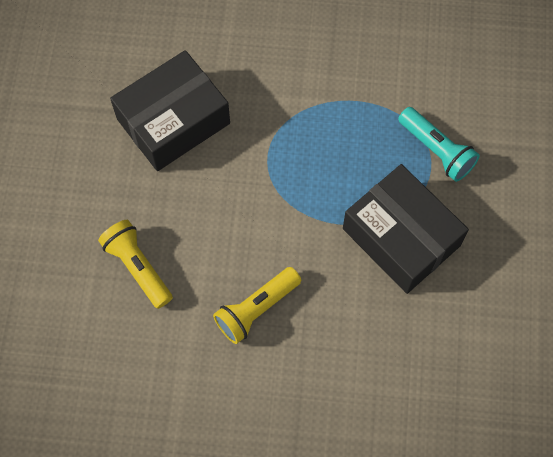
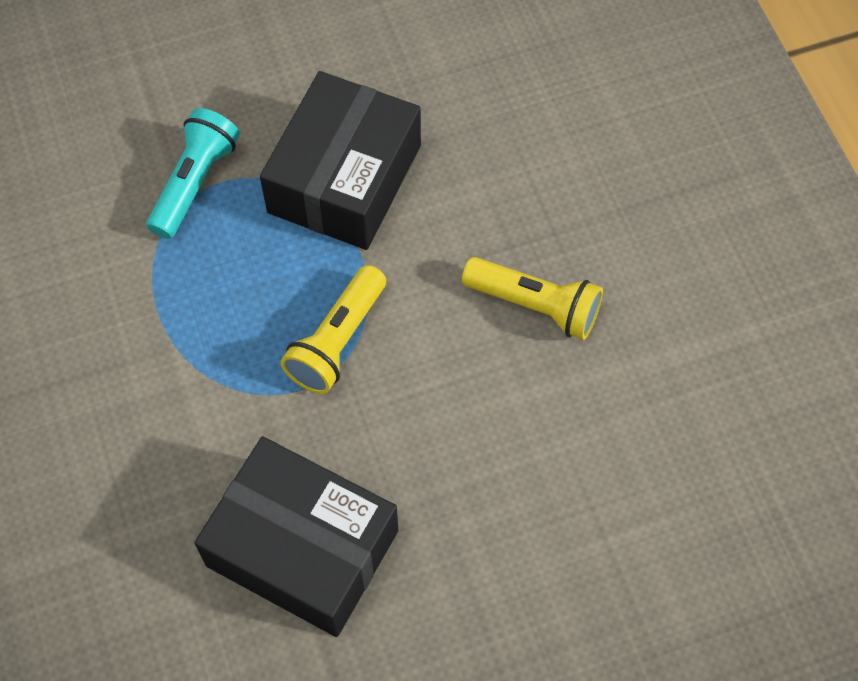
camera: 115 degrees left, 5 degrees down
(138, 267) = (559, 484): yellow flashlight -> yellow flashlight (337, 341)

